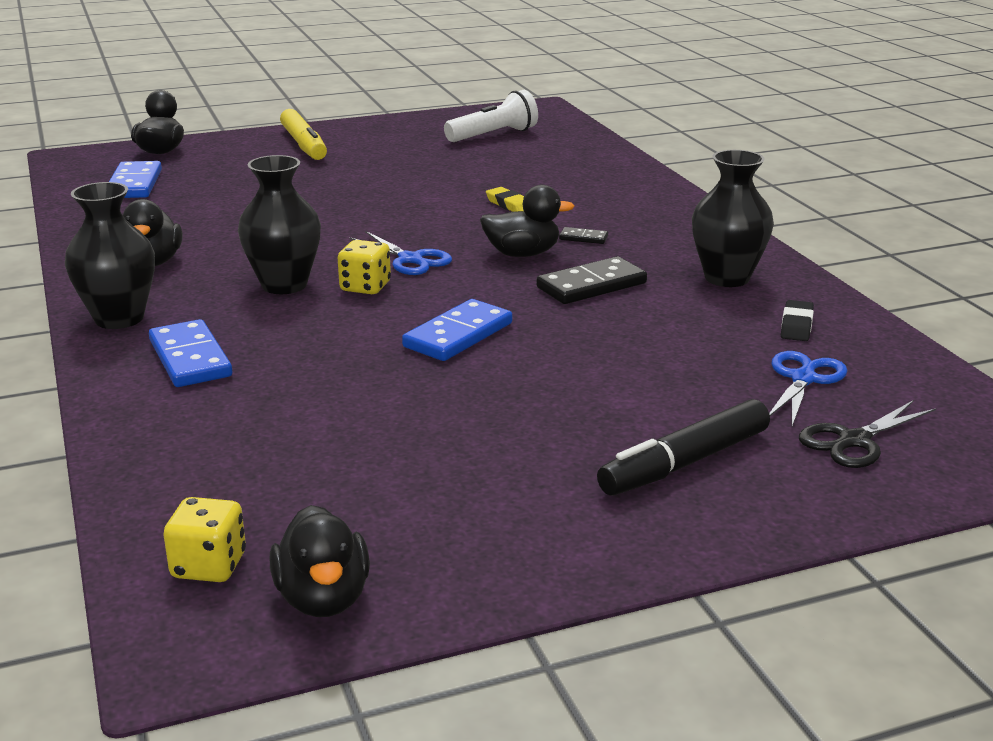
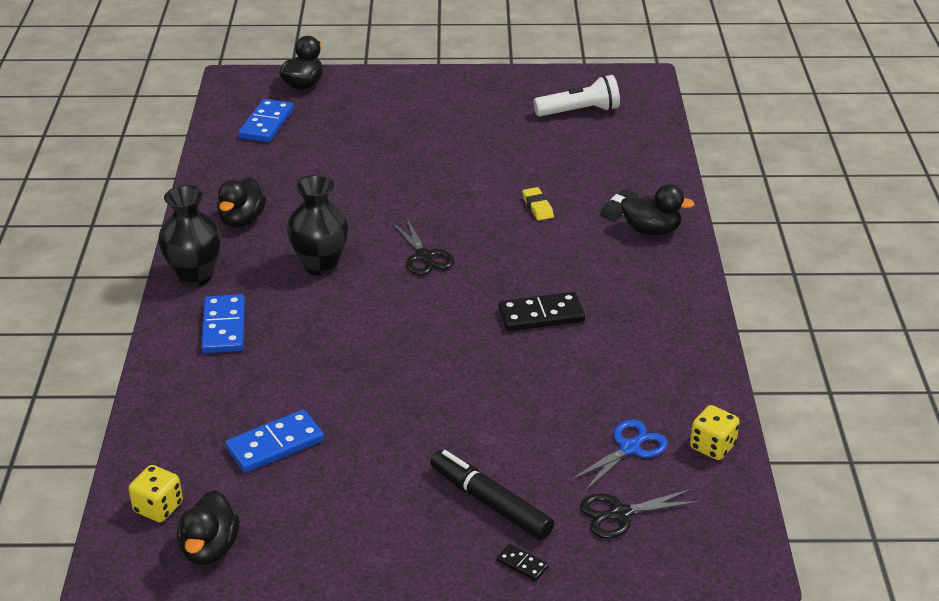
camera: 20 degrees right, 10 degrees up
(304, 145) = (417, 96): yellow marker -> none
(365, 287) = (375, 280): yellow dice -> yellow dice (712, 446)
(411, 260) = (425, 257): blue scissors -> black scissors
(458, 335) = (413, 346): blue domino -> blue domino (275, 445)
(522, 254) = (511, 268): black duck -> black duck (651, 230)
(583, 238) = (570, 259): black domino -> black domino (522, 564)
(685, 463) = (490, 503): black marker -> black marker turned 60 degrees clockwise
(727, 278) = (651, 330): black vase -> none
(796, 325) = (666, 393): black eraser -> black eraser (619, 208)

